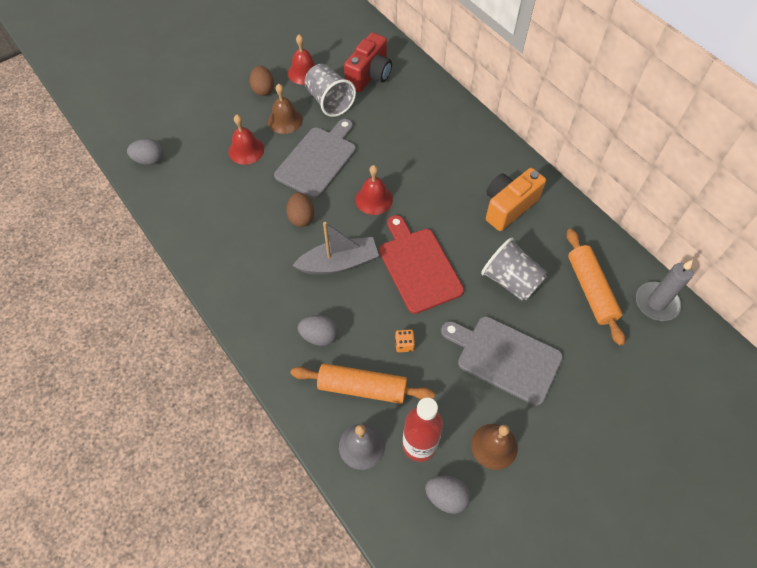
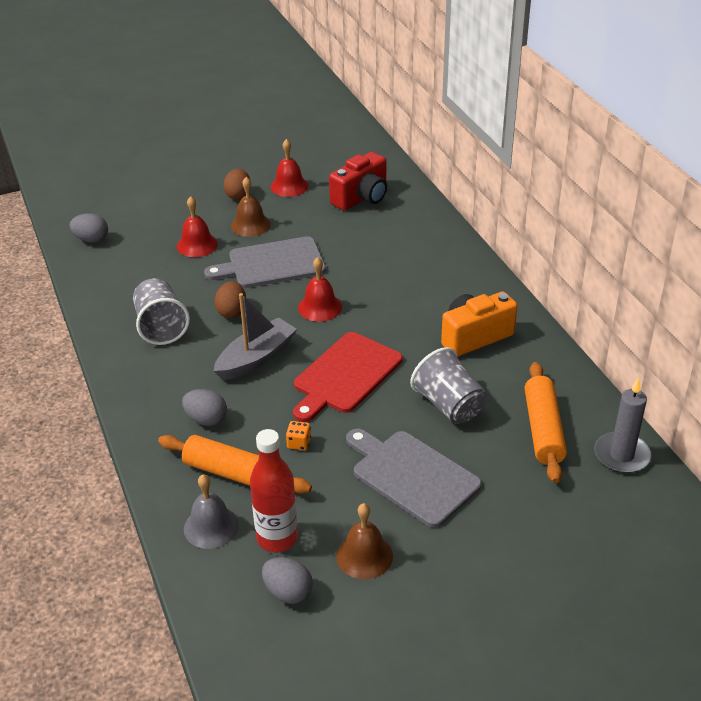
camera: 15 degrees right, 20 degrees down
(318, 160) = (272, 264): grey cutting board -> grey cutting board turned 150 degrees counterclockwise
(329, 101) = (307, 215): grey cup -> grey cup (161, 327)
(339, 263) = (256, 358): grey boat -> grey boat turned 45 degrees counterclockwise
(418, 267) = (345, 375): red cutting board -> red cutting board turned 135 degrees counterclockwise

